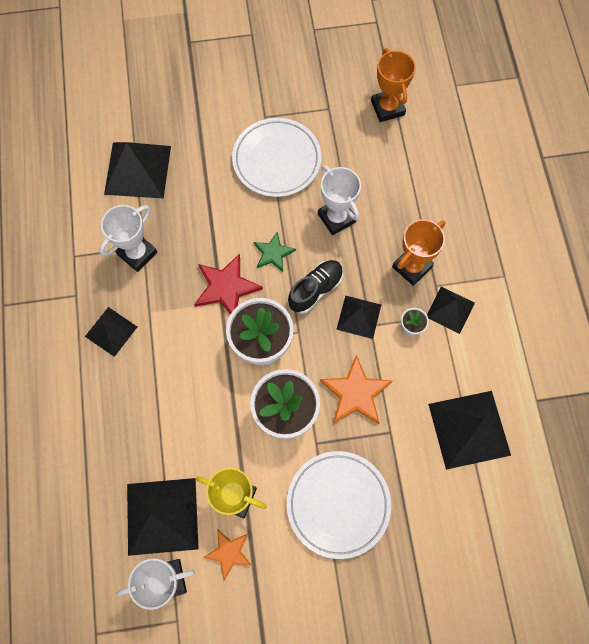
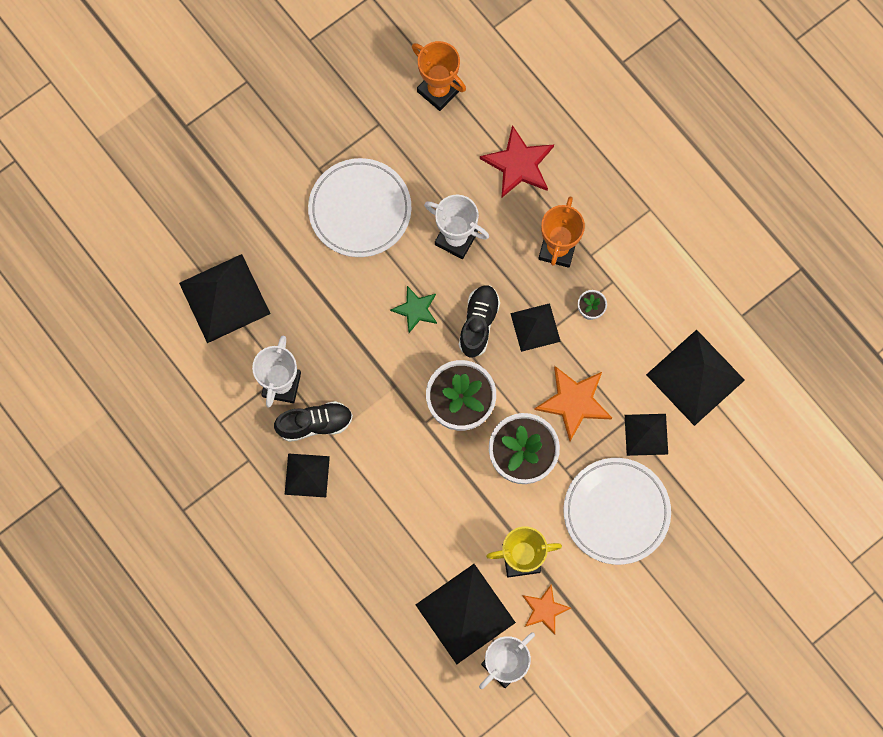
camera: 30 degrees left, 5 degrees up
(142, 296) = (315, 424): none -> black shoe
(226, 287) = (391, 369): red star -> red star (518, 164)
(450, 310) = (617, 272): black pyramid -> black pyramid (646, 434)

